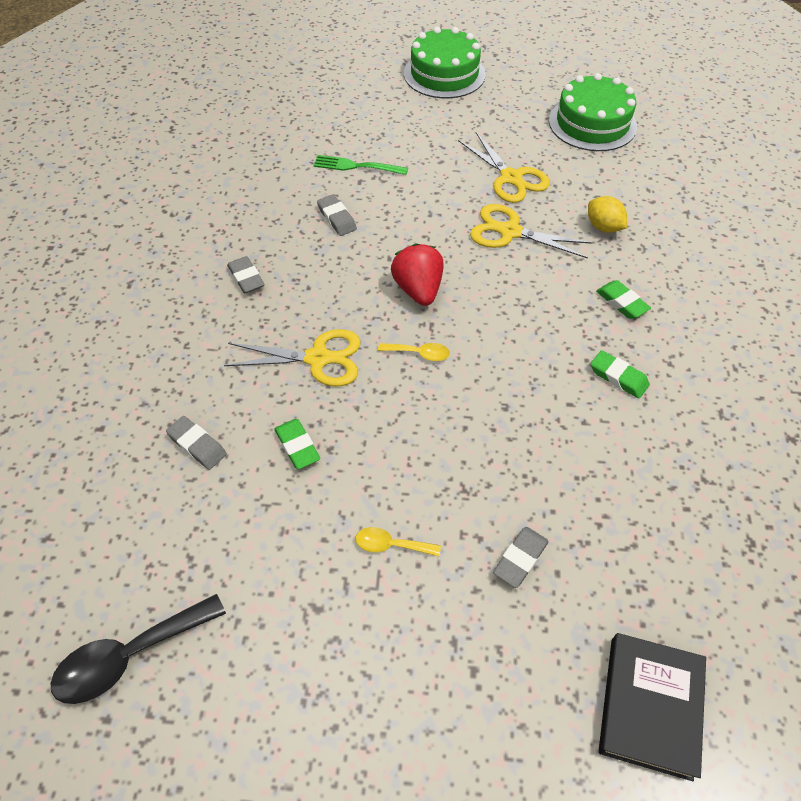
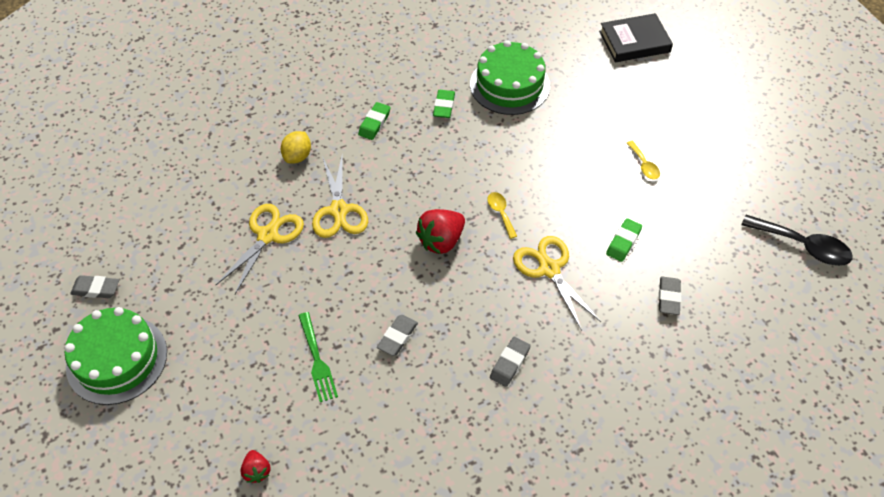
camera: 120 degrees left, 0 degrees up
(292, 111) = (257, 471): none -> red strawberry
(520, 559) = (603, 109): grey eraser -> grey eraser (96, 289)
(592, 123) = (153, 206): green cake -> green cake (509, 85)

